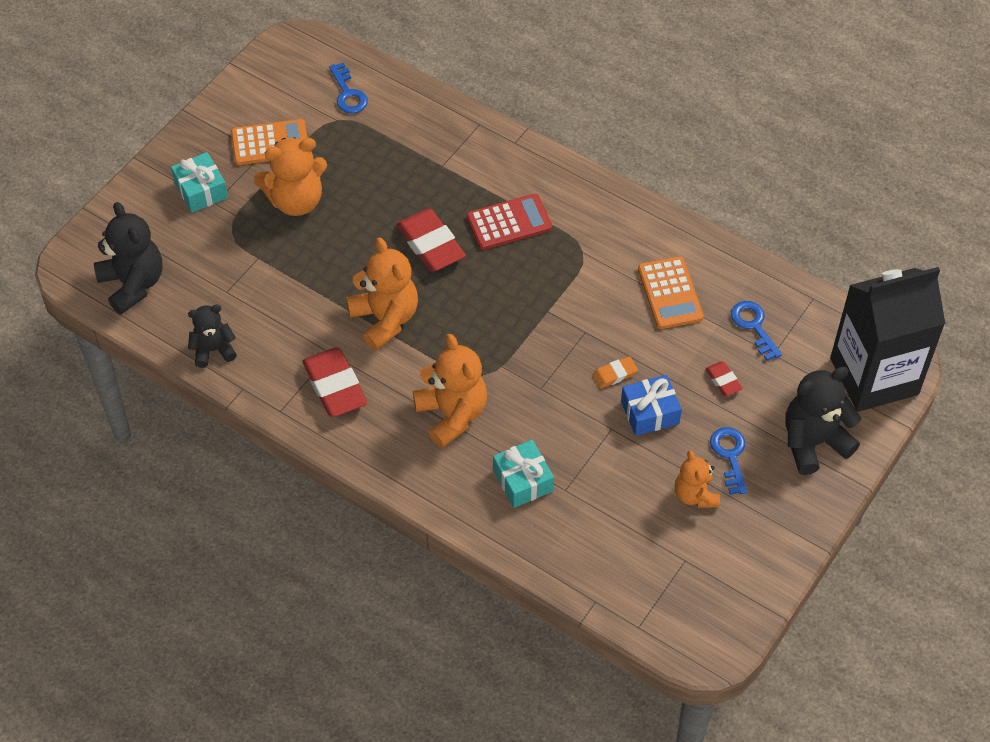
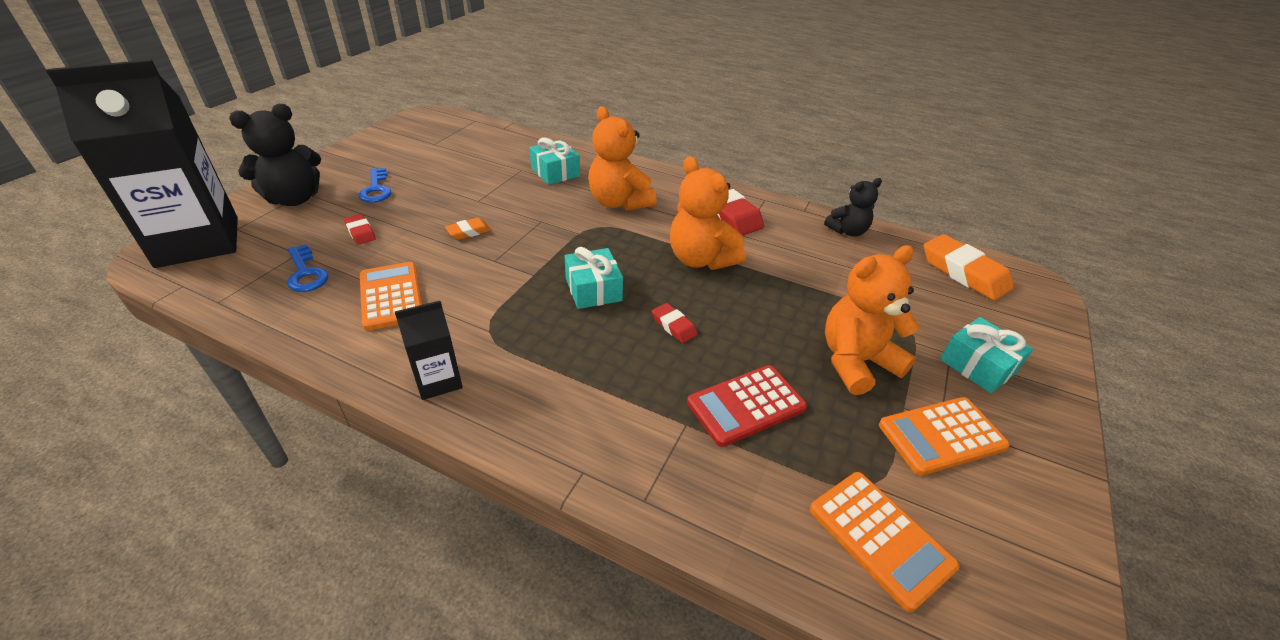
camera: 170 degrees right, 15 degrees down
(133, 284) = (964, 273): black teddy bear -> orange eraser
(348, 93) = (880, 538): blue key -> orange calculator
(430, 244) = (674, 326): red eraser -> red eraser, size x0.50
(494, 288) = (593, 289): none -> turquoise gift
(509, 223) = (582, 356): red calculator -> red calculator (746, 405)
(615, 211) = (438, 380): none -> black carton
(650, 412) = (440, 210): blue gift -> none
(695, 495) = (415, 170): orange teddy bear -> none

